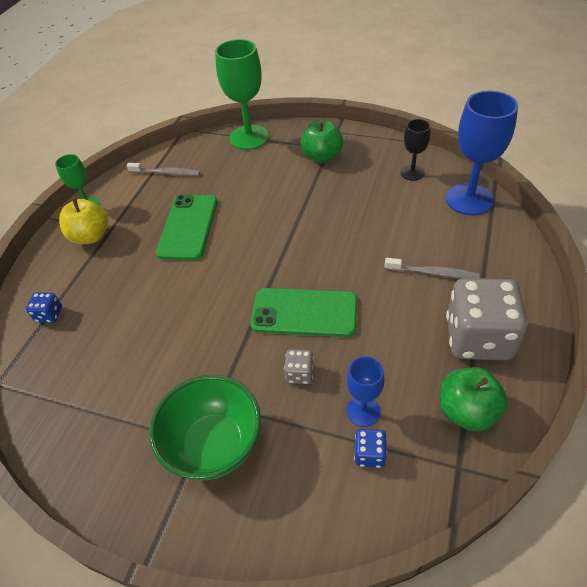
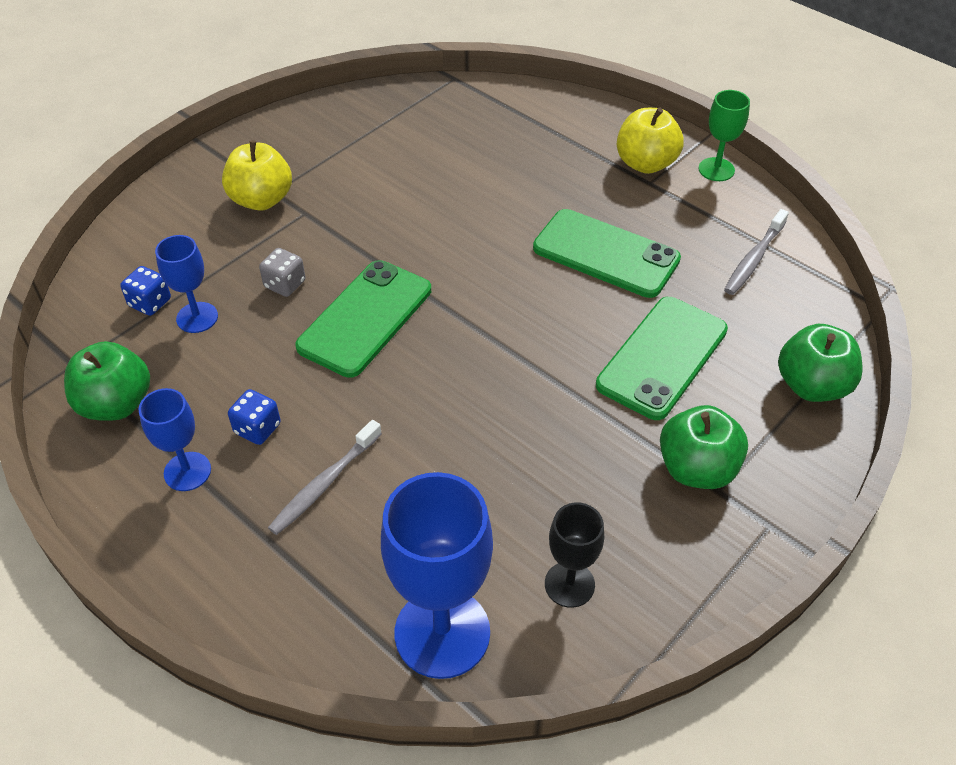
camera: 110 degrees right, 0 degrees up
(49, 315) = (525, 117): blue dice -> blue dice (257, 428)
(214, 445) = (261, 200): green bowl -> yellow apple
(249, 137) = (811, 385): green goblet -> green apple
(259, 184) = (662, 357): none -> green phone
(478, 338) = (187, 471): grey dice -> blue goblet

